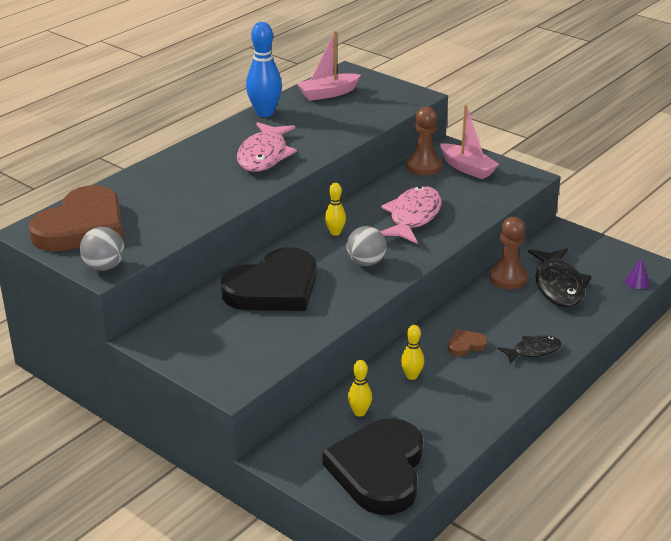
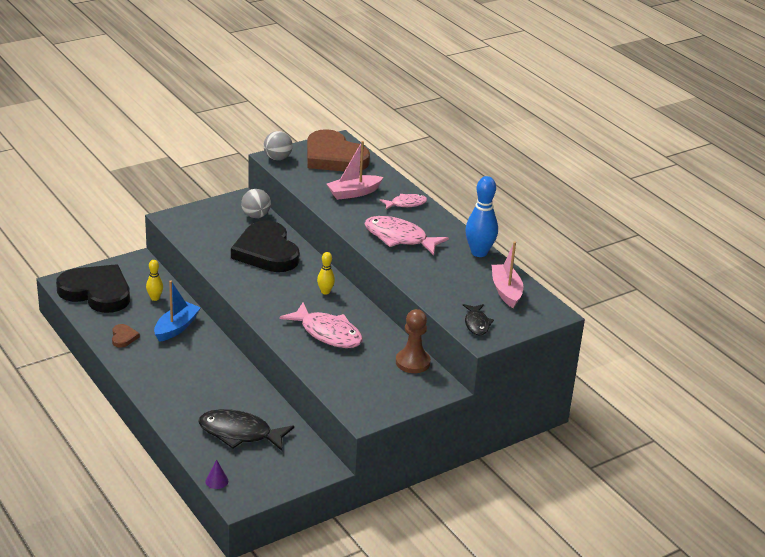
camera: 105 degrees right, 0 degrees up
(183, 162) = (406, 204): none -> pink fish
(366, 262) = (274, 295): grey ball -> grey ball (256, 216)
(411, 376) = (176, 328): yellow bowling pin -> blue boat
(466, 345) = (194, 361): brown heart -> brown heart (123, 337)
(467, 168) = (397, 386): pink boat -> pink boat (353, 193)
(508, 278) = (267, 410): brown pawn -> none
(533, 351) = (165, 390): black fish -> black fish (476, 324)

